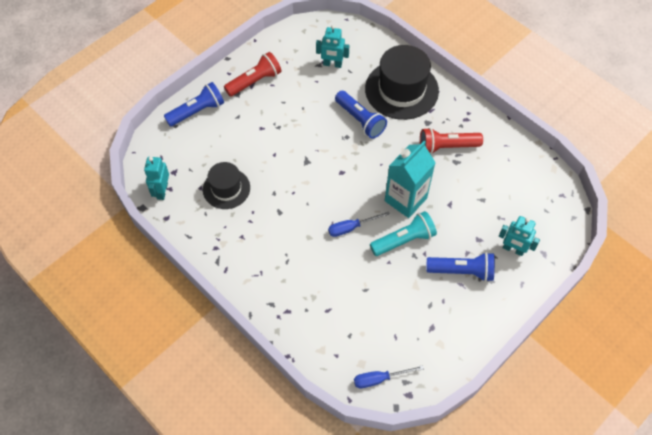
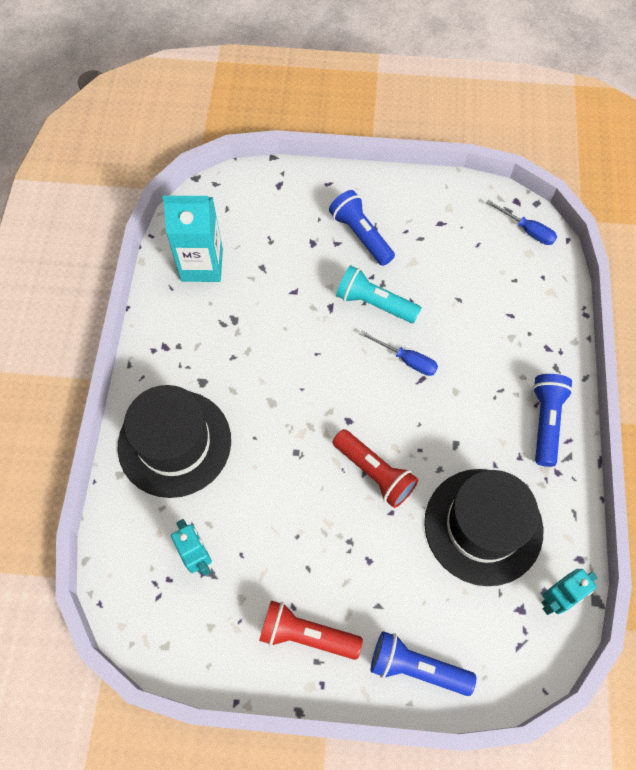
camera: 130 degrees left, 5 degrees up
(226, 188) = (483, 526): black hat -> black hat, size x1.67
(360, 120) = (259, 455): blue flashlight -> blue flashlight (545, 422)
(405, 199) = (325, 334): turquoise carton -> turquoise carton (202, 265)
(446, 147) = (221, 340): red flashlight -> red flashlight (374, 472)
(513, 249) = (297, 210): turquoise robot -> none

